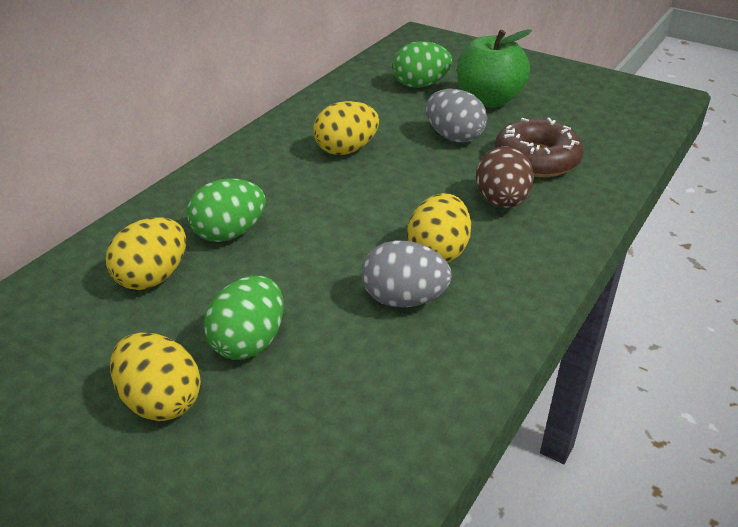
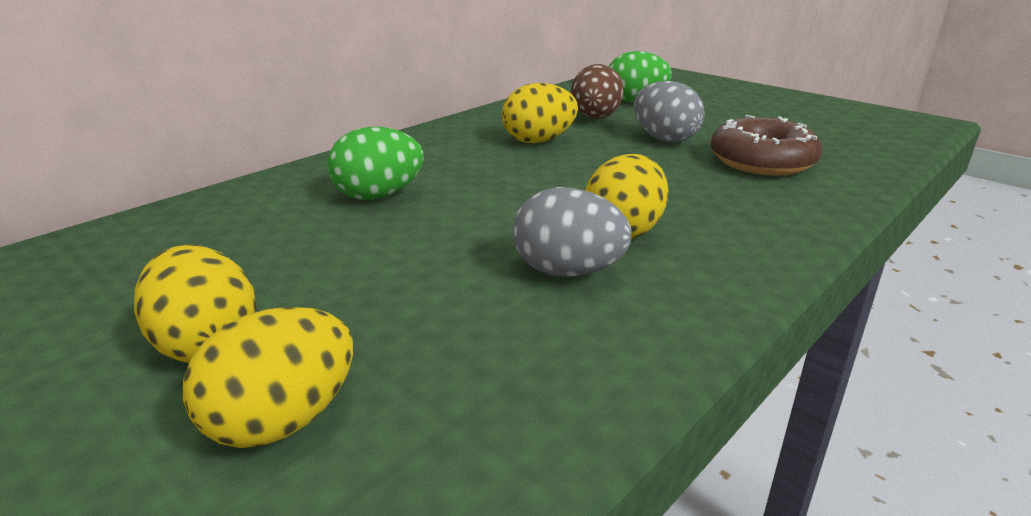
camera: 10 degrees right, 10 degrees down
(153, 277) = (272, 225): yellow egg -> yellow egg (282, 421)
(249, 342) = (352, 295): green egg -> none
(488, 100) = (710, 114): green apple -> none
(501, 202) = (713, 193): brown egg -> brown egg (595, 118)

